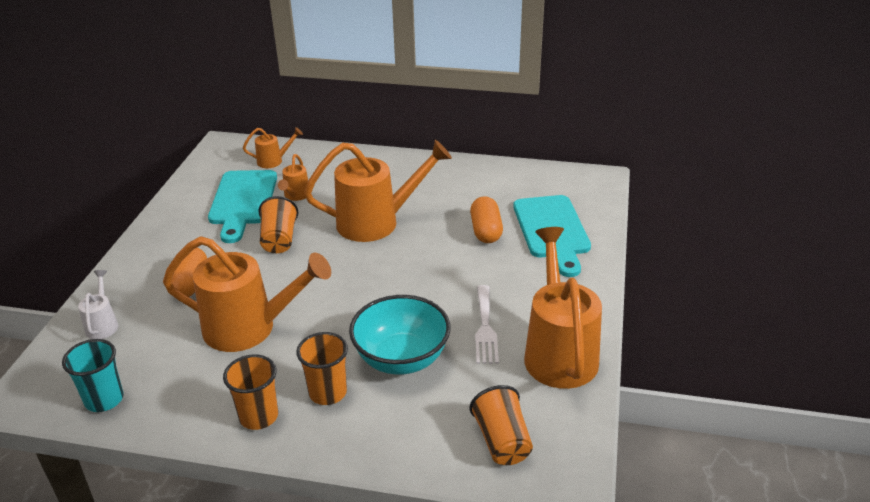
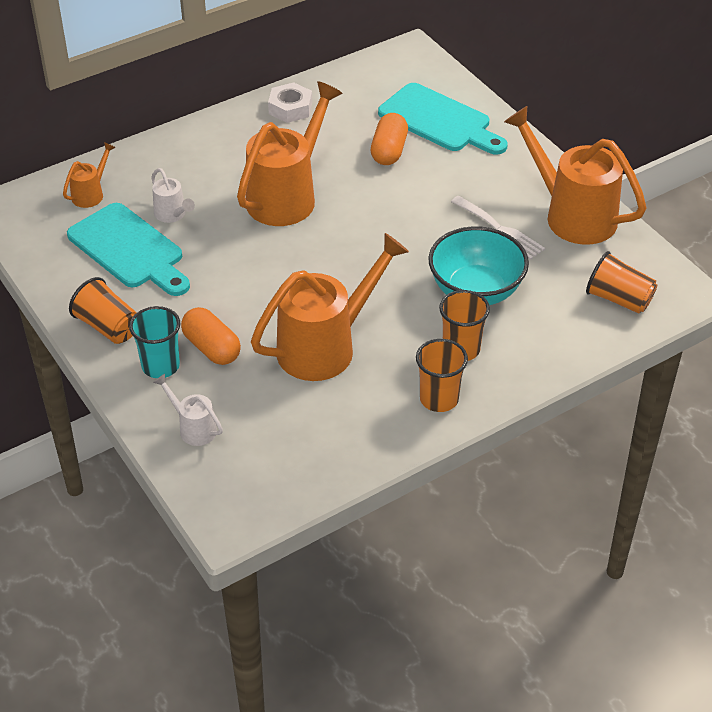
camera: 45 degrees left, 10 degrees up
(104, 399) = (302, 474): turquoise cup -> turquoise cup (160, 366)
(279, 240) = (226, 263): orange cup -> orange cup (108, 327)
(296, 196) = (172, 215): orange watering can -> white watering can
(461, 173) = (290, 108): none -> white nut
(486, 231) = (389, 151): orange capsule -> orange capsule turned 60 degrees clockwise

